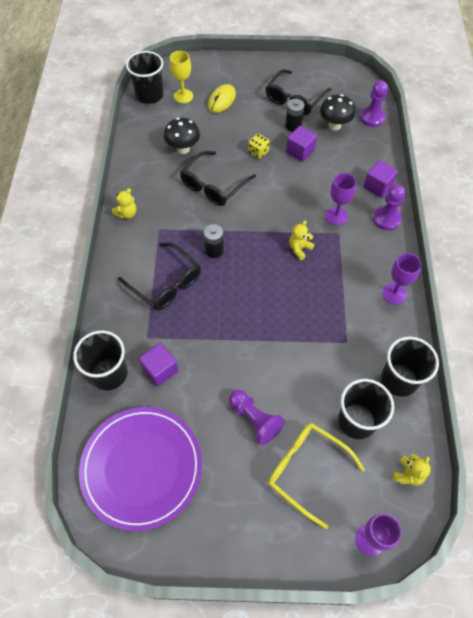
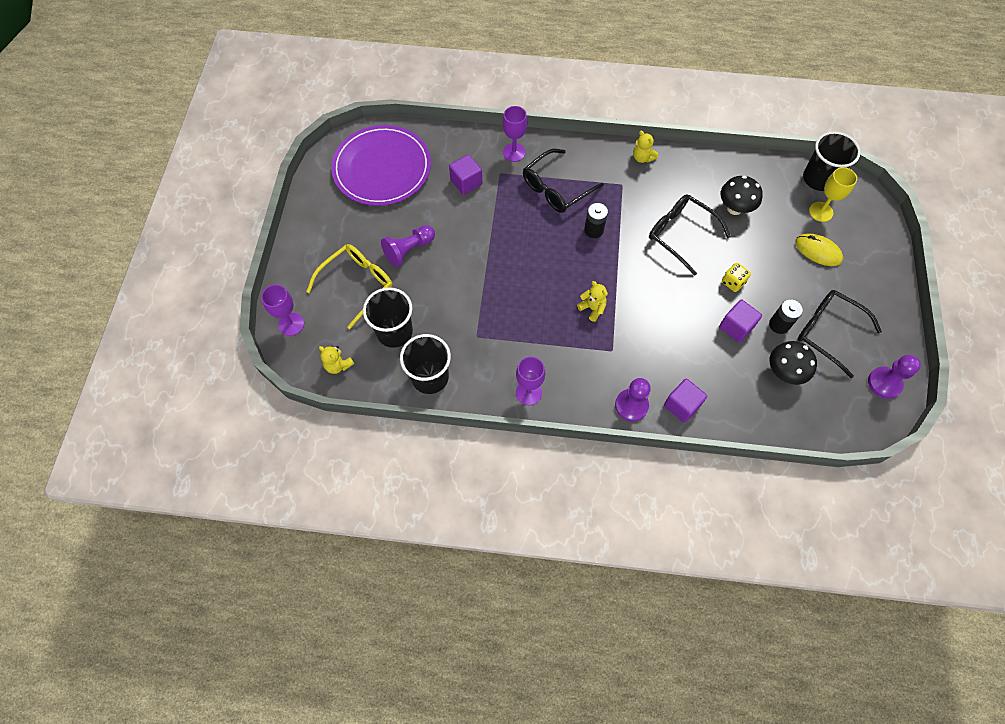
camera: 95 degrees right, 5 degrees up
(109, 373) = (467, 146): black cup -> none
(336, 216) = (636, 351): purple goblet -> purple goblet (514, 152)
(372, 117) = (802, 421): purple pawn -> purple pawn (884, 383)

